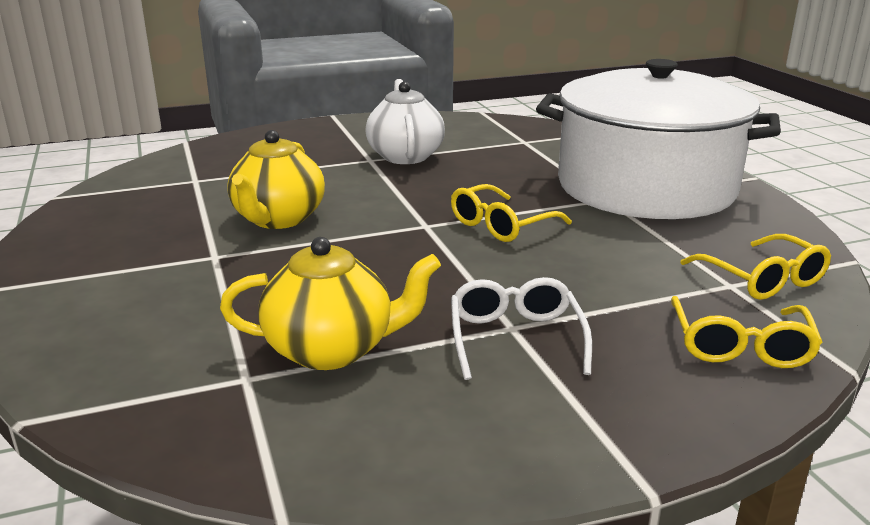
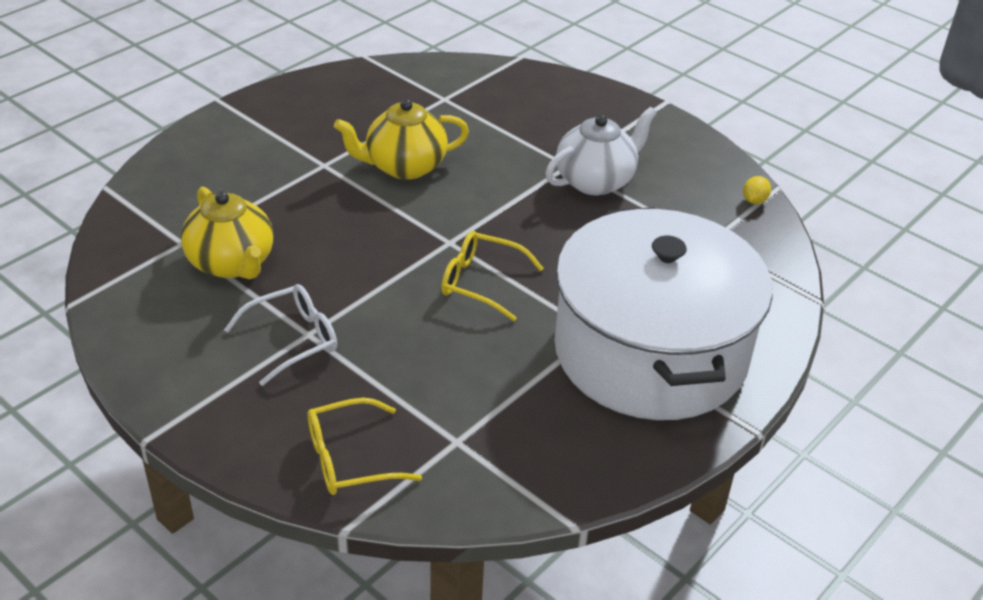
camera: 60 degrees right, 15 degrees up
(489, 120) = (754, 200): none -> yellow lemon
(762, 279) = (481, 461): yellow glasses -> none

